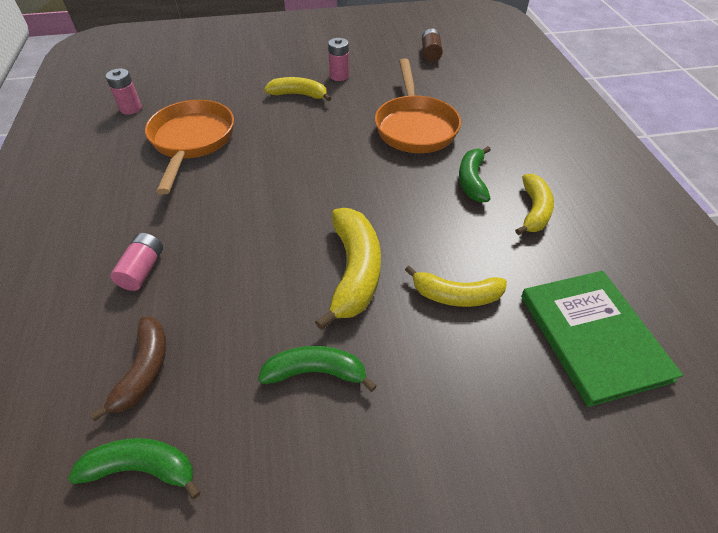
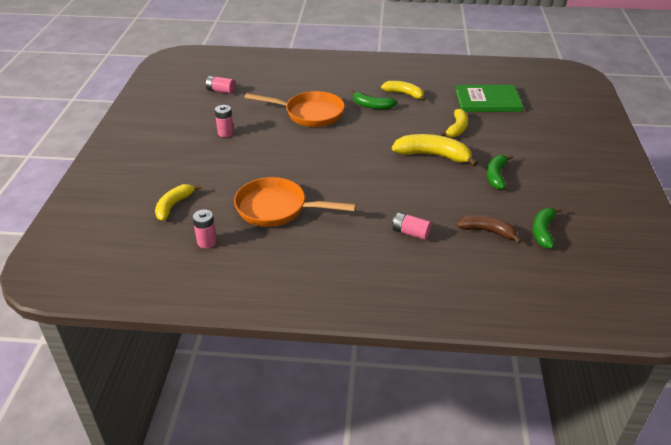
camera: 75 degrees left, 10 degrees down
(299, 95) = (241, 154): yellow banana -> yellow banana (174, 205)
(430, 53) = (221, 91): brown battery -> pink battery

